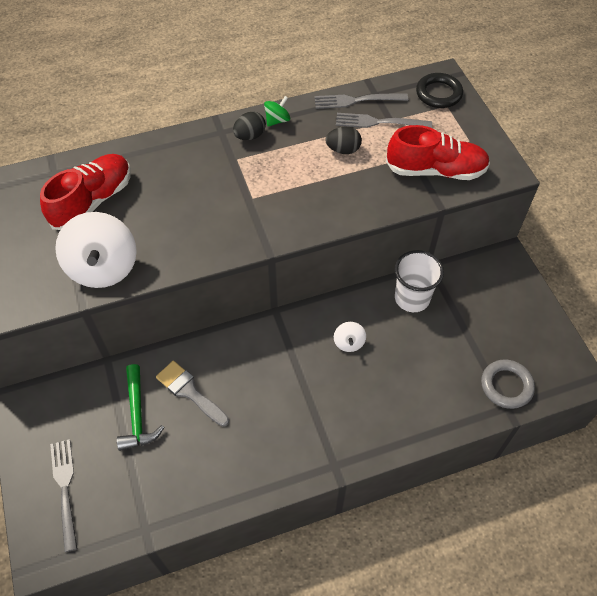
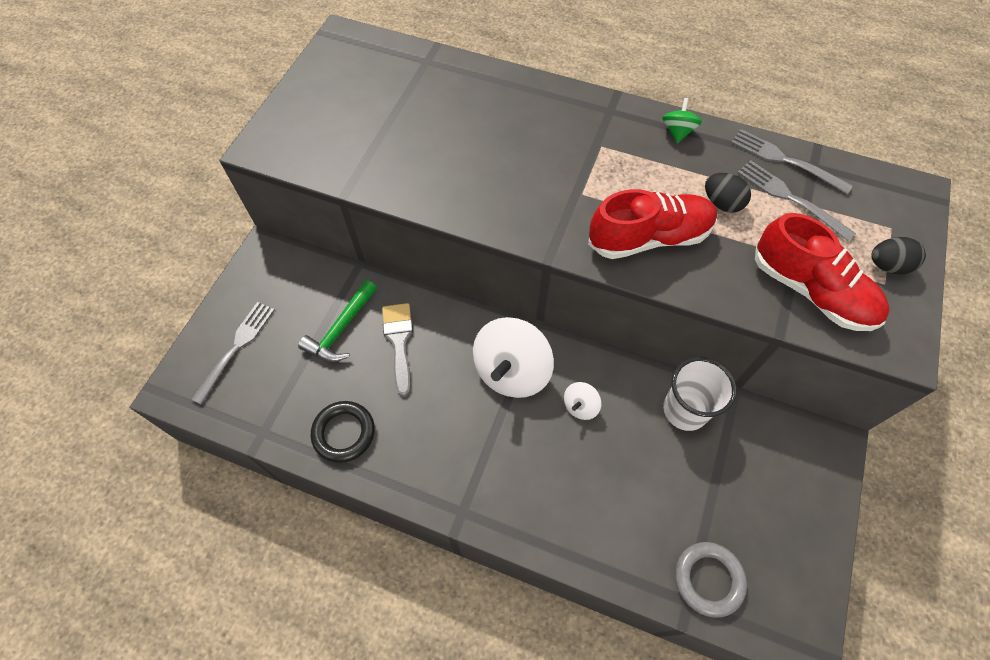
camera: 40 degrees right, 5 degrees up
(93, 201) = (435, 106): red shoe -> red shoe (649, 238)
(103, 267) = (390, 172): white spinning top -> white spinning top (512, 371)
(250, 136) = (635, 131): black egg -> black egg (887, 266)
(277, 120) = (677, 131): green spinning top -> green spinning top turned 75 degrees counterclockwise
(438, 94) = (893, 208): black ring -> black ring (344, 433)

